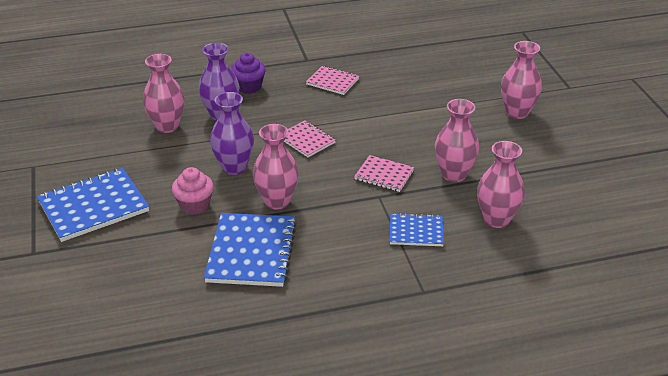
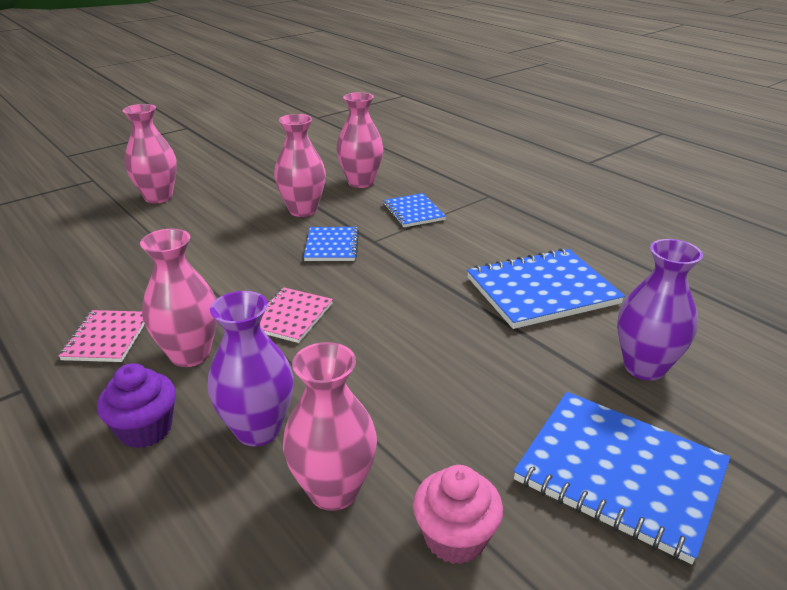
camera: 115 degrees left, 5 degrees down
(194, 205) = (510, 364): pink cupcake -> pink cupcake (455, 537)
(234, 167) = (398, 359): purple vase -> purple vase (644, 367)
(277, 201) = (440, 301): pink vase -> pink vase (190, 354)
(384, 175) = (332, 246): pink notebook -> blue notebook

